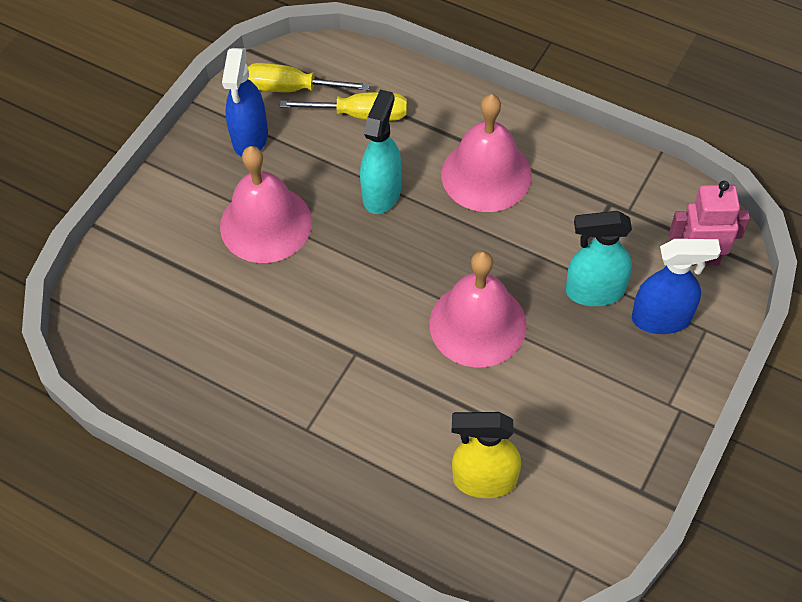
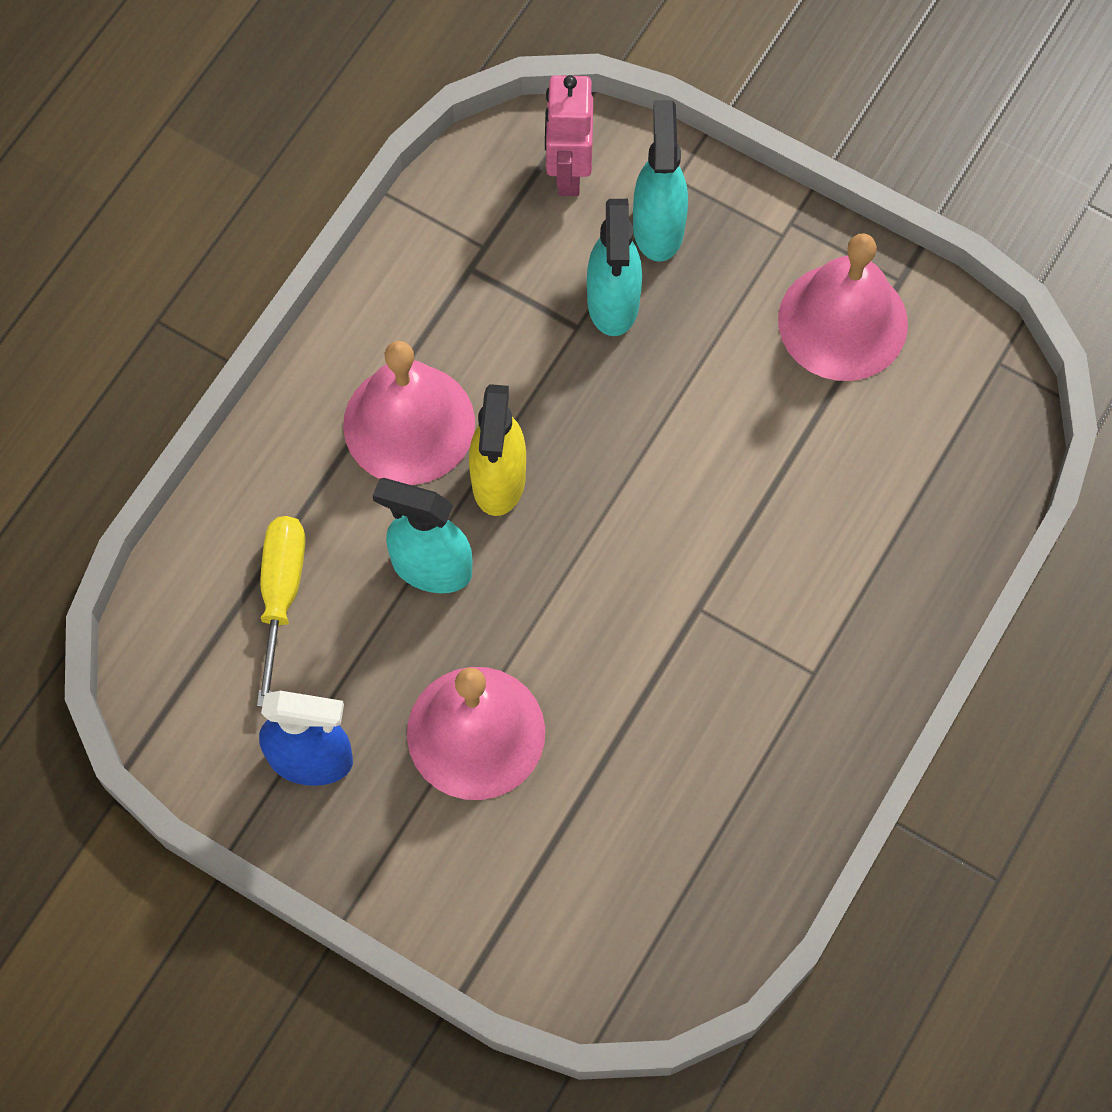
camera: 90 degrees left, 10 degrees up
(292, 88) = (217, 697): yellow screwdriver -> none
(477, 324) = (658, 450): pink bell -> pink bell (842, 322)
(484, 480) = (886, 457): yellow spray bottle -> yellow spray bottle (498, 480)
(661, 318) = (658, 227): blue spray bottle -> turquoise spray bottle

